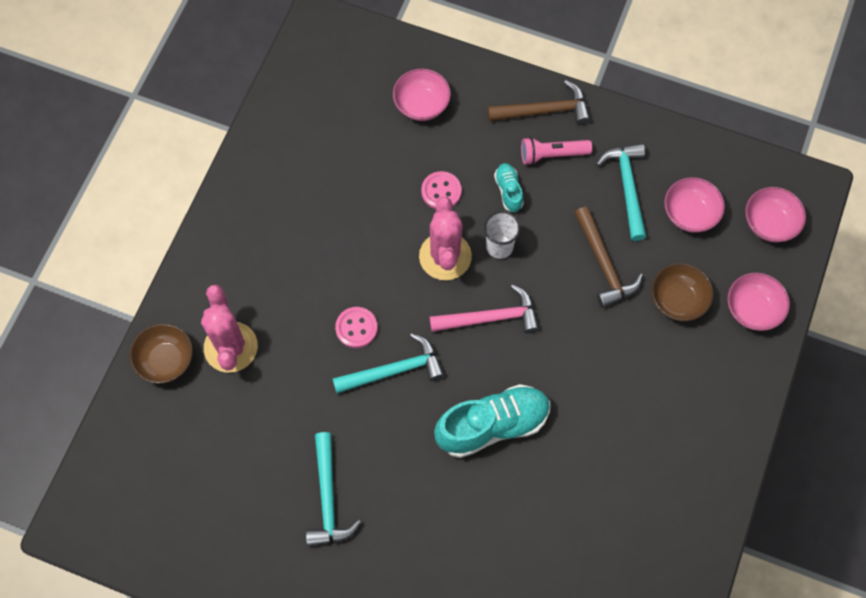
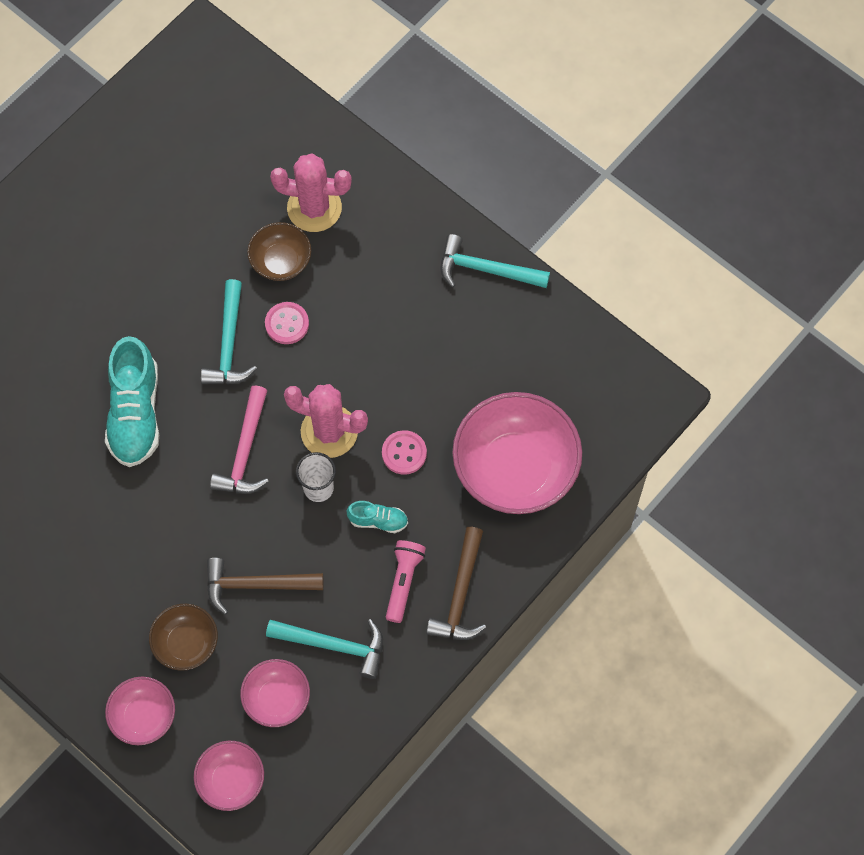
camera: 110 degrees right, 0 degrees up
(166, 360) = (324, 150): brown bowl -> brown bowl (281, 261)
(328, 498) = (132, 248): turquoise hammer -> turquoise hammer (486, 270)
(421, 105) = (515, 469): pink bowl -> pink bowl, size x1.93

